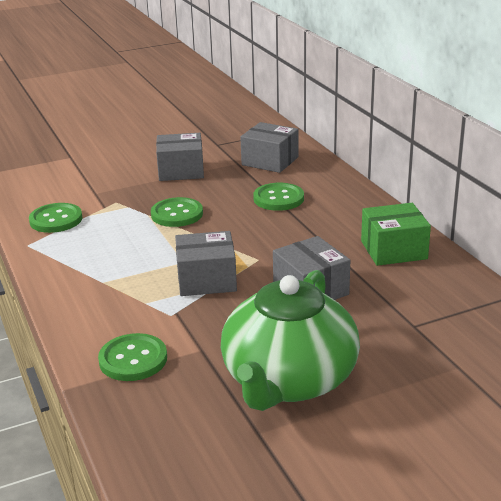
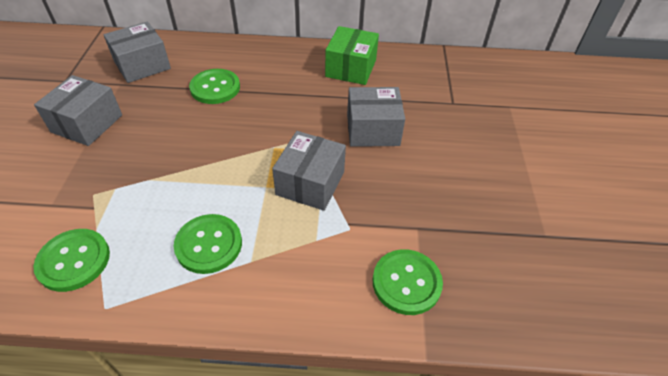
camera: 65 degrees left, 20 degrees up
(177, 214) = (172, 158): green button -> green button (209, 245)
(288, 380) = (487, 192): green teapot -> none

